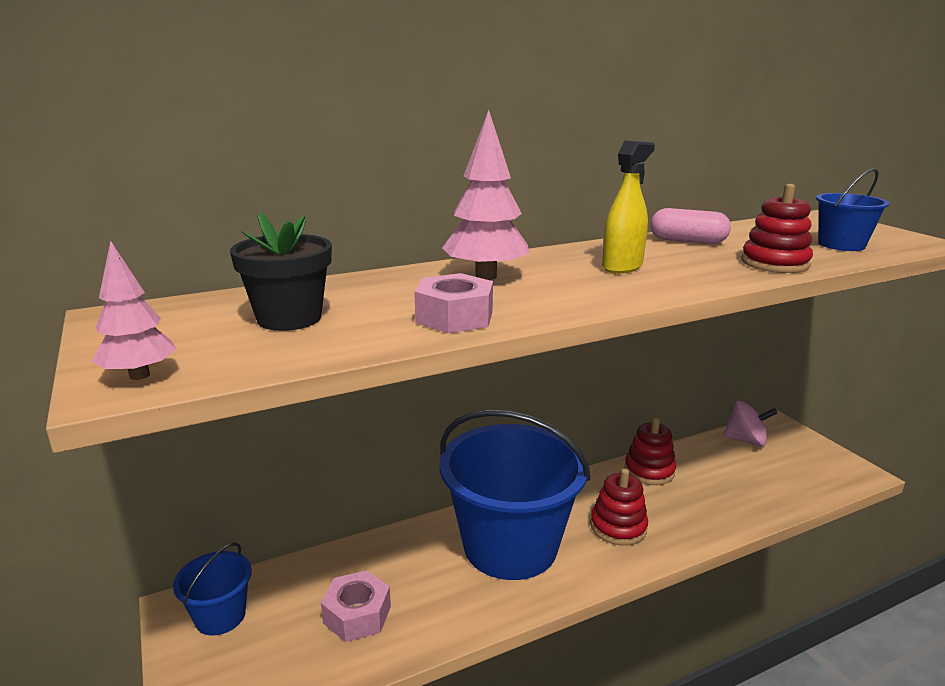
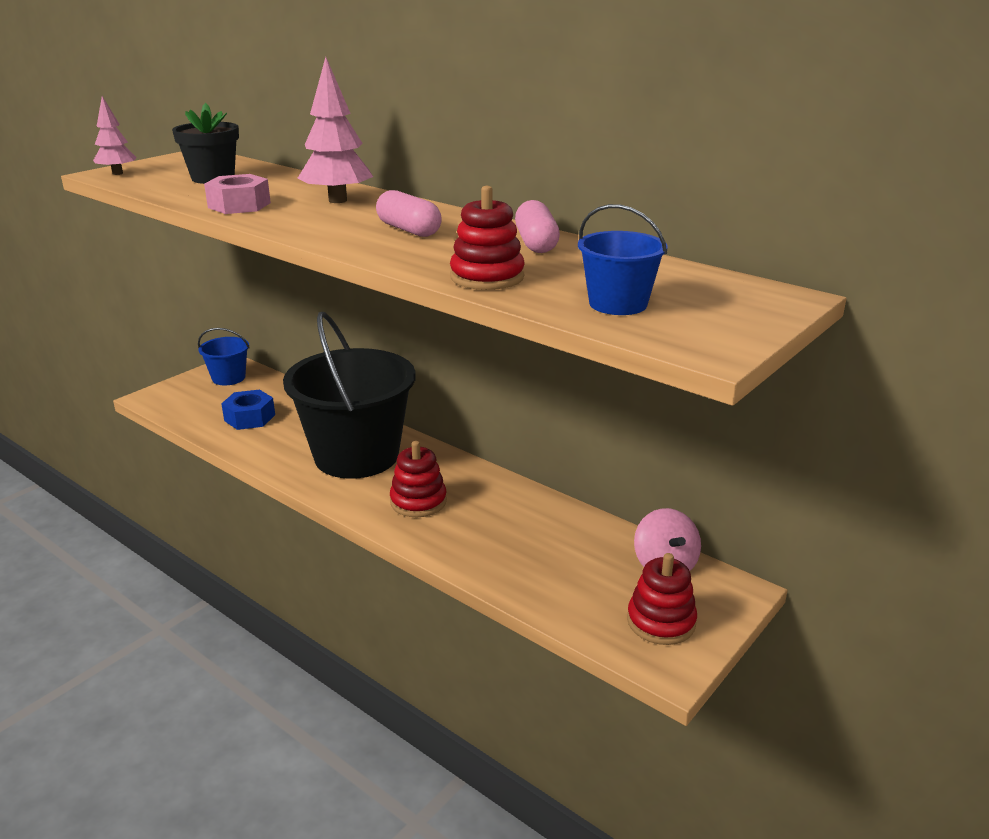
camera: 65 degrees right, 5 degrees up
(357, 615) = (249, 418): pink nut -> blue nut
(510, 546) = (356, 456): blue bucket -> black bucket
(622, 267) = (409, 230): yellow spray bottle -> pink capsule
(649, 471) = (531, 506): red stacking toy -> red stacking toy (661, 621)

